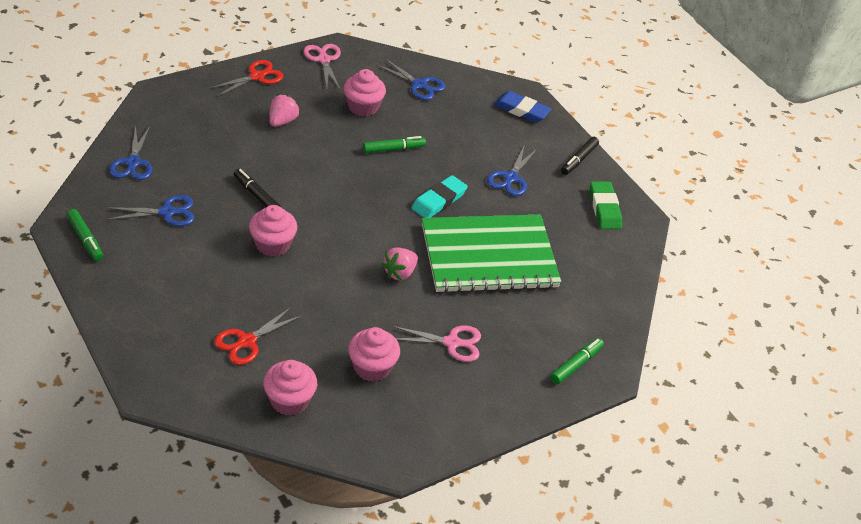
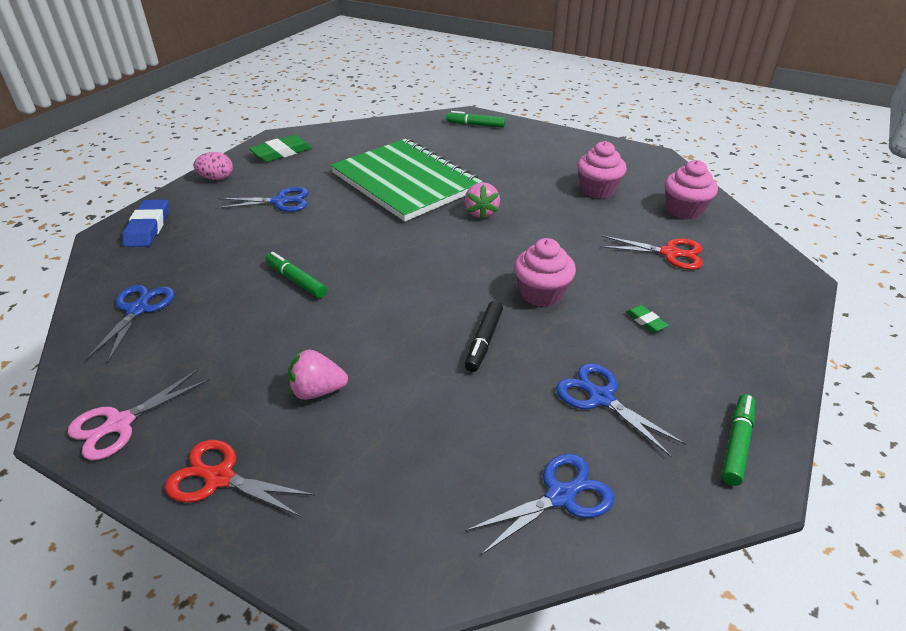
camera: 115 degrees left, 5 degrees down
(198, 273) = (645, 321): none -> green eraser
(363, 107) = (225, 335): pink cupcake -> none
(399, 273) = (481, 213): pink strawberry -> pink strawberry turned 75 degrees clockwise
(439, 201) = (357, 226): turquoise eraser -> none
(452, 343) = (523, 168): pink scissors -> none
(579, 160) = (217, 178): black marker -> pink egg

